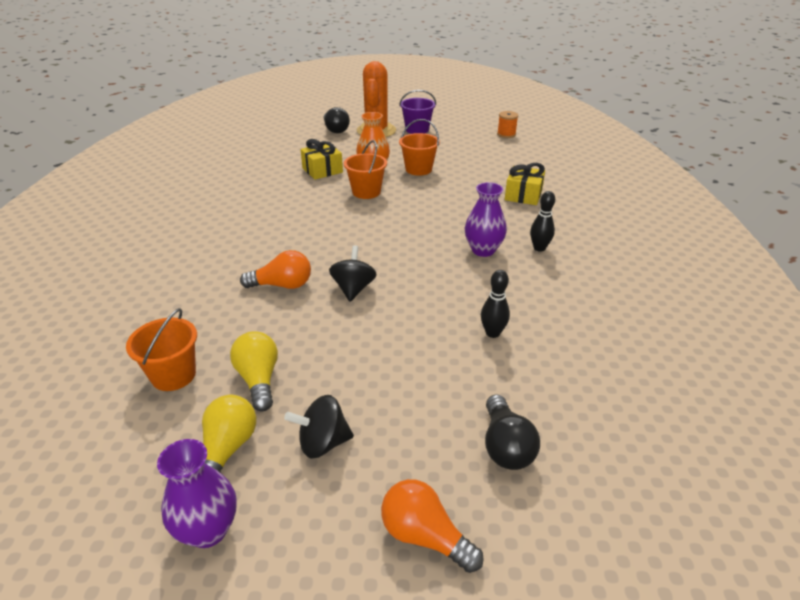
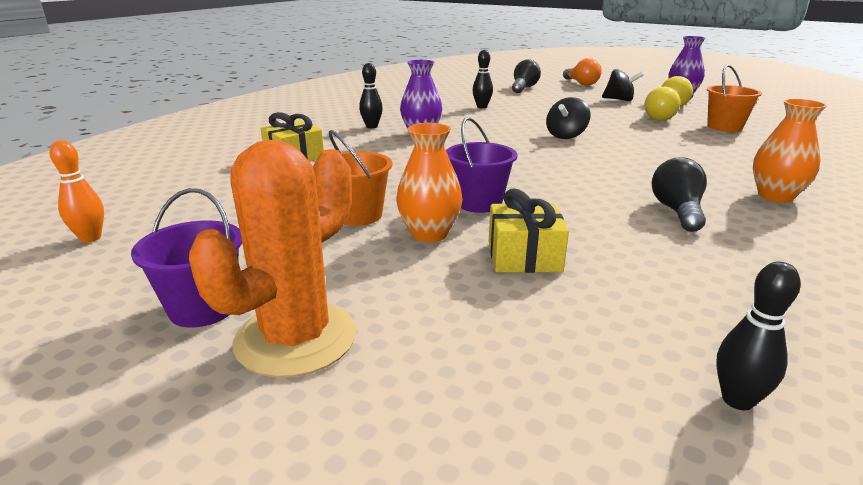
camera: 150 degrees left, 10 degrees down
(178, 248) = (775, 196): none -> orange vase
(239, 148) = (737, 400): none -> black bowling pin
(282, 285) = (634, 148): orange light bulb -> none
(335, 130) = (395, 387): black light bulb -> black light bulb (677, 211)
(366, 192) = (478, 203): orange bucket -> purple bucket
(506, 134) = (90, 238): orange spool -> orange bowling pin

